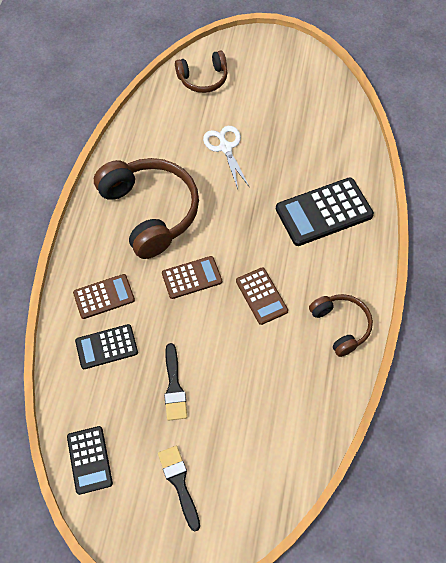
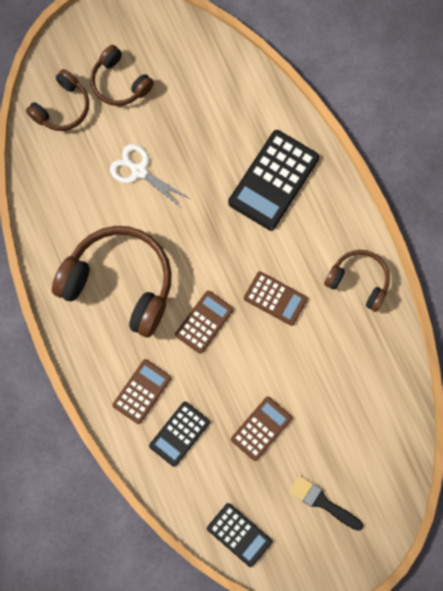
camera: 35 degrees left, 15 degrees up
(174, 386) = (261, 428): black brush -> brown calculator
(256, 86) = (119, 83): none -> brown headphones

